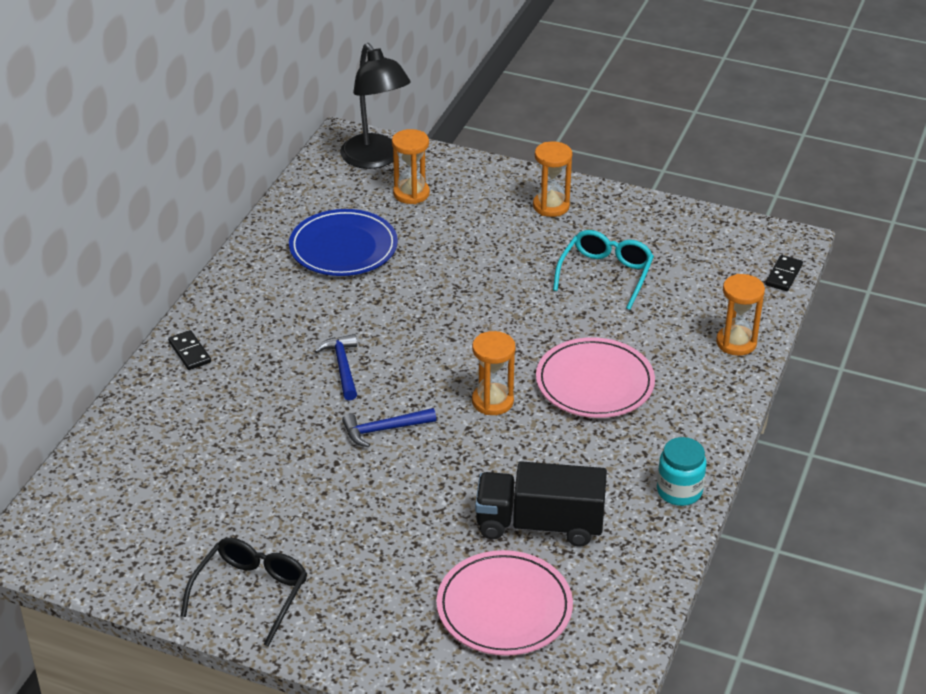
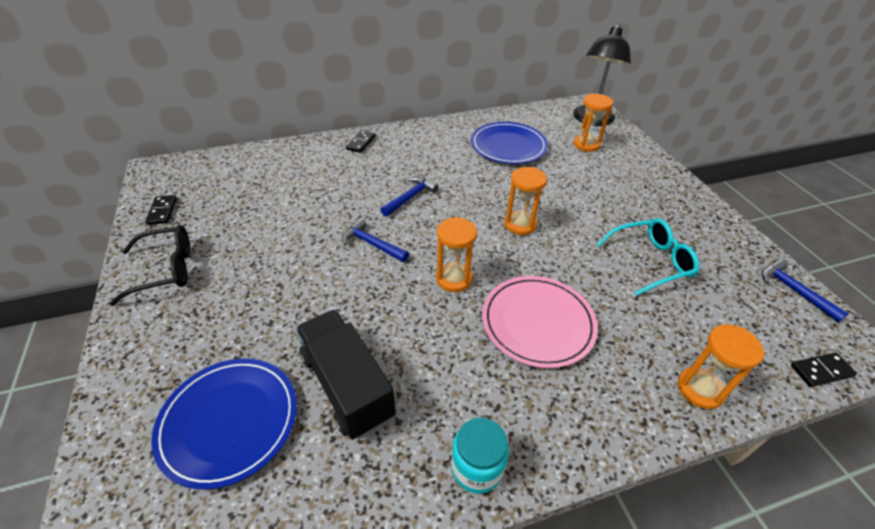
camera: 50 degrees right, 5 degrees up
(131, 567) = (162, 211): none -> black domino
(504, 607) = (229, 422): pink plate -> blue plate
(551, 206) = (668, 199): orange hourglass -> orange hourglass (520, 224)
(716, 226) = (793, 290): none -> blue hammer

